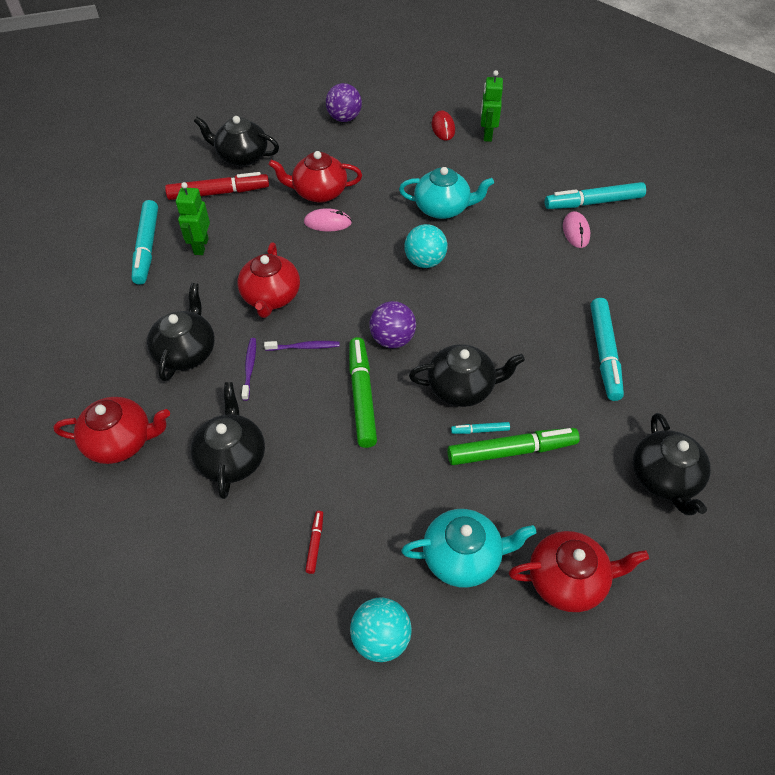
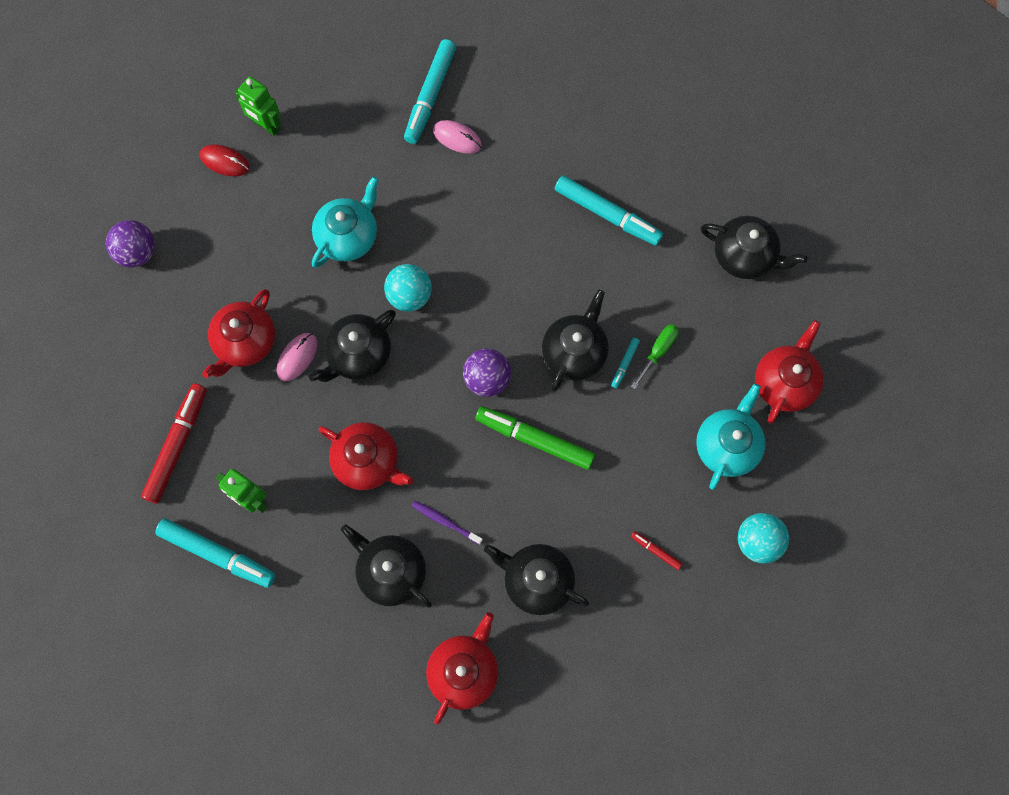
camera: 60 degrees left, 20 degrees up
(241, 157) = (131, 394): black teapot -> black teapot (358, 354)
(304, 347) = (449, 461): purple toothbrush -> none
(511, 451) = (658, 352): green marker -> green screwdriver

